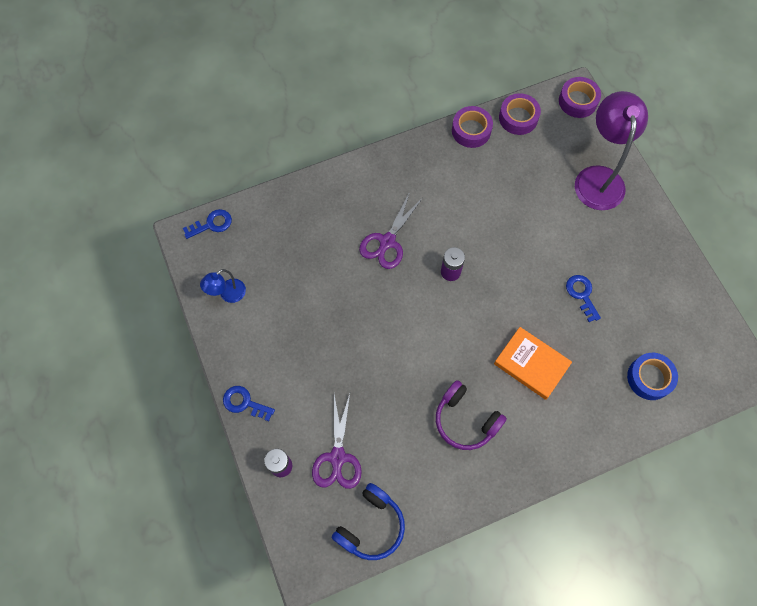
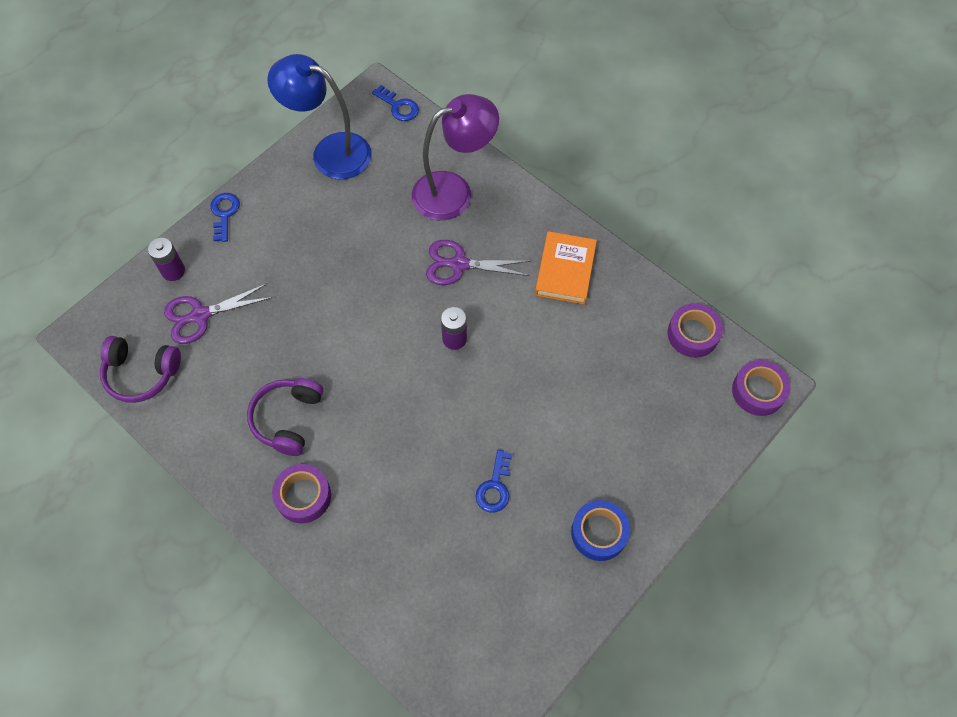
camera: 65 degrees right, 5 degrees down
(228, 294) = (330, 152): blue lamp -> blue lamp, size x2.04
(371, 525) = (141, 373): blue headphones -> purple headphones
(471, 130) = (645, 292): purple tape -> purple tape (303, 496)
(531, 364) = (382, 462): orange book -> orange book (565, 270)
(582, 294) = (495, 487): blue key -> blue key turned 150 degrees clockwise
(598, 178) = (663, 452): purple lamp -> purple lamp (454, 191)
(649, 378) = (423, 601): blue tape -> blue tape (599, 533)

